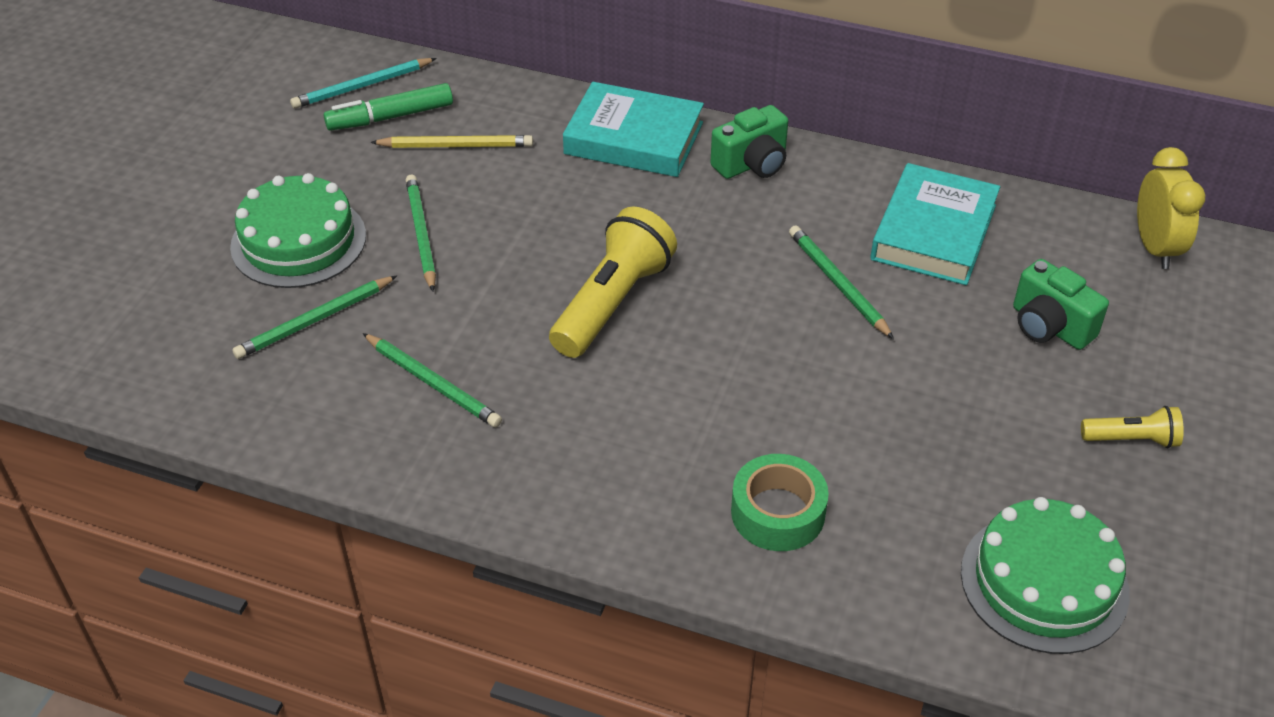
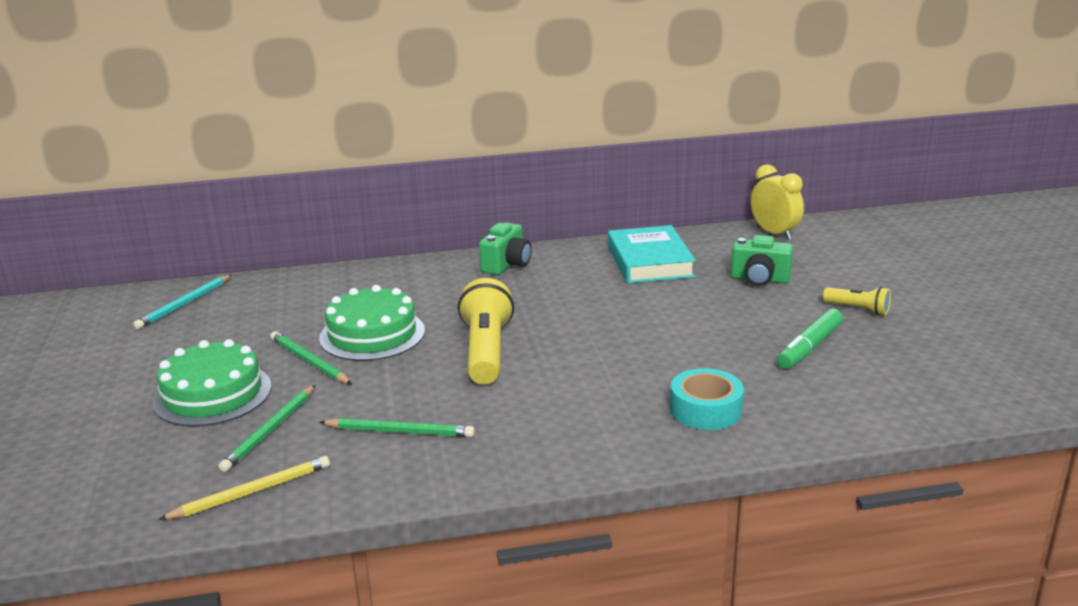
camera: 30 degrees left, 20 degrees down
(391, 117) = (223, 313): green marker -> green marker (809, 347)
(456, 145) = (290, 312): yellow pencil -> yellow pencil (251, 492)
(634, 138) = (415, 275): turquoise book -> none
(778, 512) = (706, 410): green tape -> turquoise tape
(838, 284) = (620, 299): green pencil -> none
(1044, 582) = (889, 383): green cake -> green cake (372, 334)
(1132, 439) = (858, 309): yellow flashlight -> yellow flashlight turned 60 degrees clockwise

